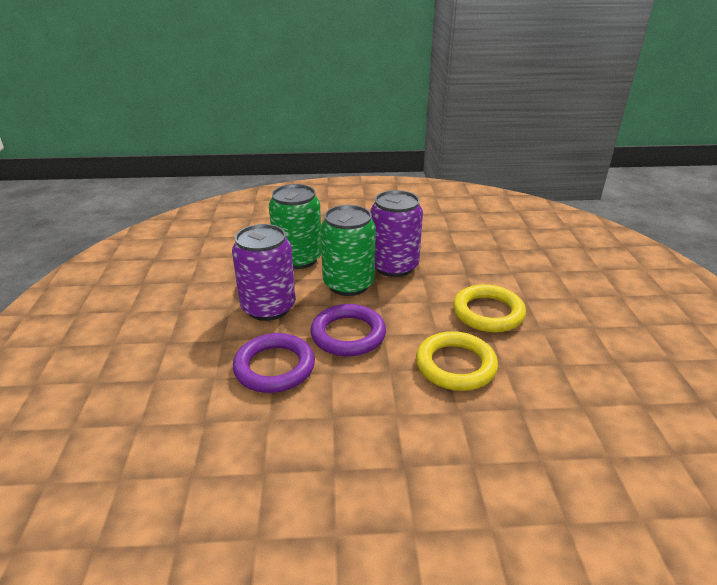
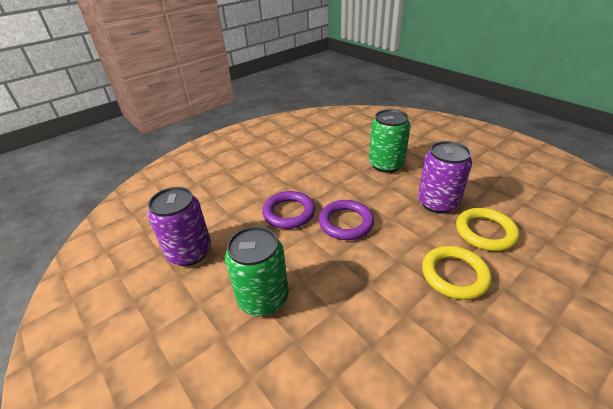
camera: 55 degrees right, 5 degrees up
(268, 307) = (331, 182): purple can -> purple can (189, 252)
(348, 284) = (391, 196): green can -> green can (263, 298)
(455, 365) = (375, 286): yellow ring -> yellow ring (485, 232)

